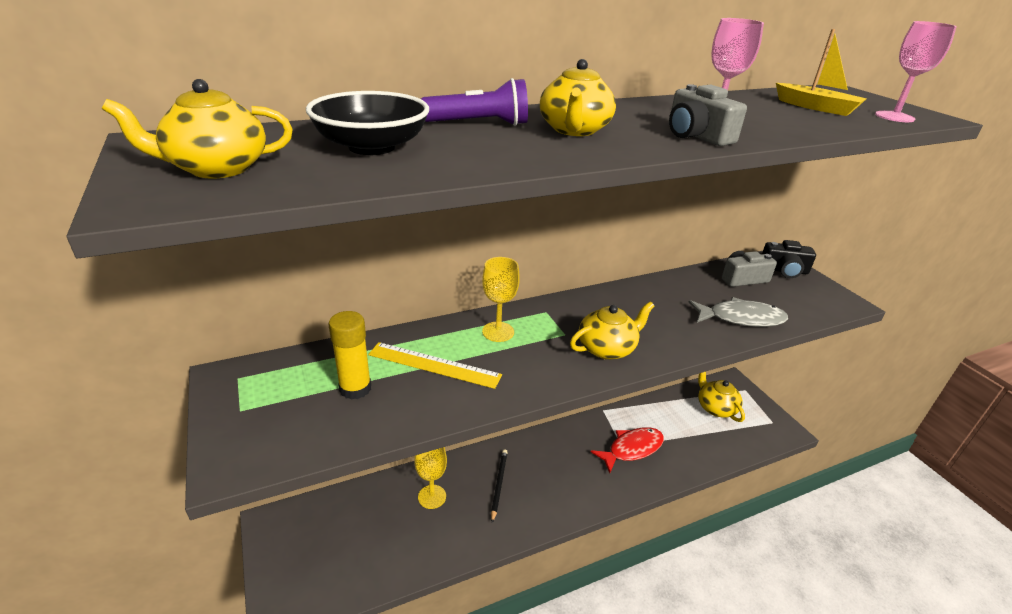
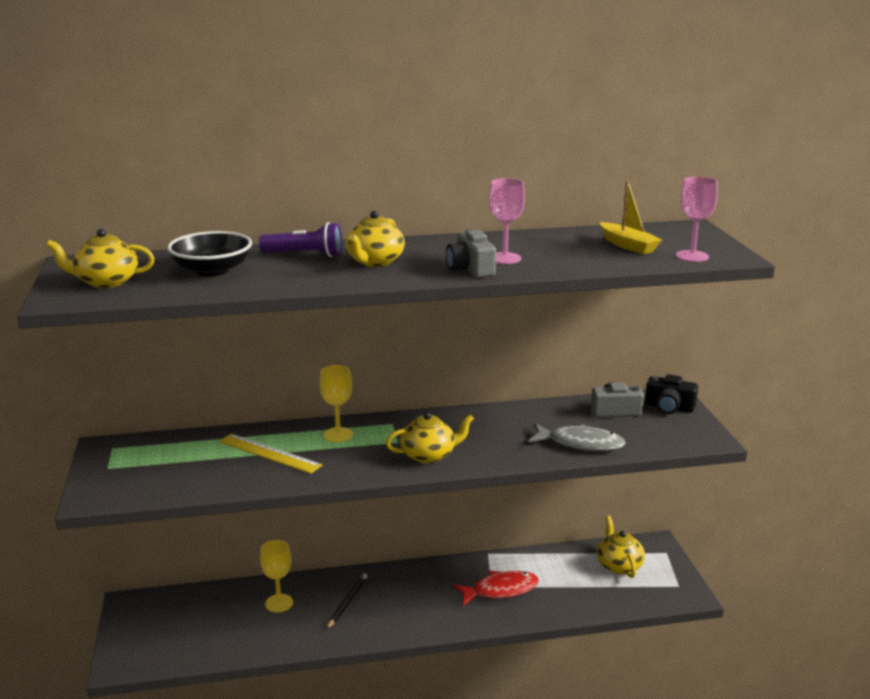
camera: 15 degrees right, 10 degrees down
(355, 388) = (198, 463): yellow glue stick -> none

